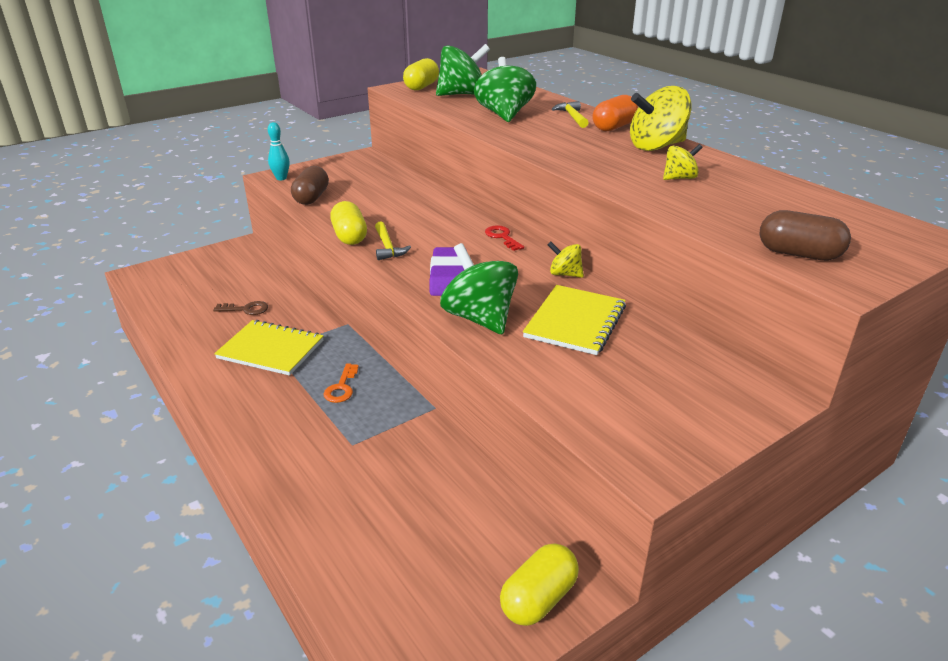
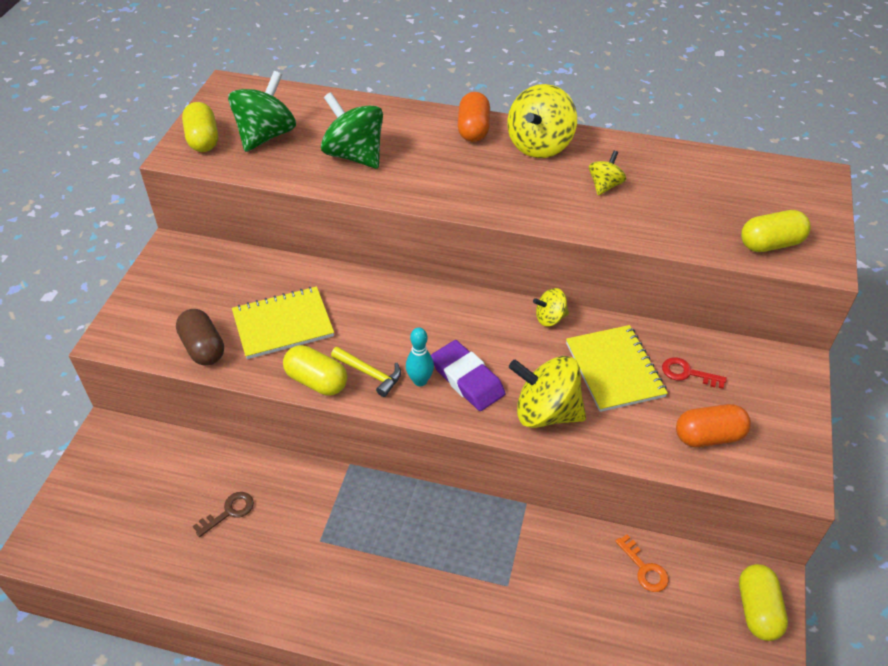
camera: 40 degrees left, 15 degrees up
(271, 349) = (318, 541): yellow notebook -> yellow notebook (283, 324)
(281, 178) = (125, 336): turquoise bowling pin -> turquoise bowling pin (420, 381)
(341, 387) = (431, 537): orange key -> orange key (644, 569)
(479, 318) = (546, 412): green spinning top -> yellow spinning top
(502, 237) = (451, 300): red key -> red key (687, 373)
(572, 117) = (419, 129): yellow hammer -> none
(601, 397) = (709, 436): none -> orange capsule
(798, 254) = (770, 244): brown capsule -> yellow capsule

